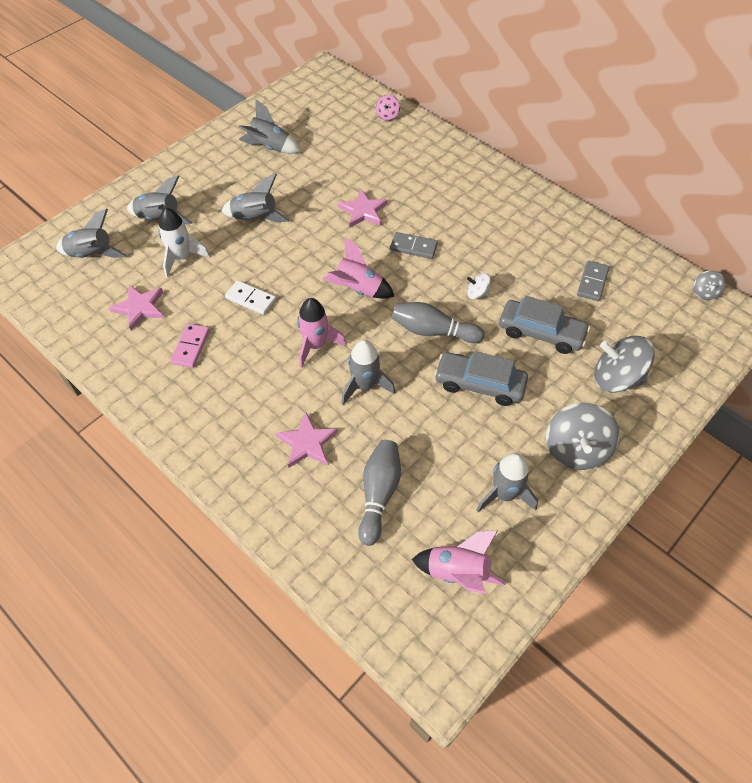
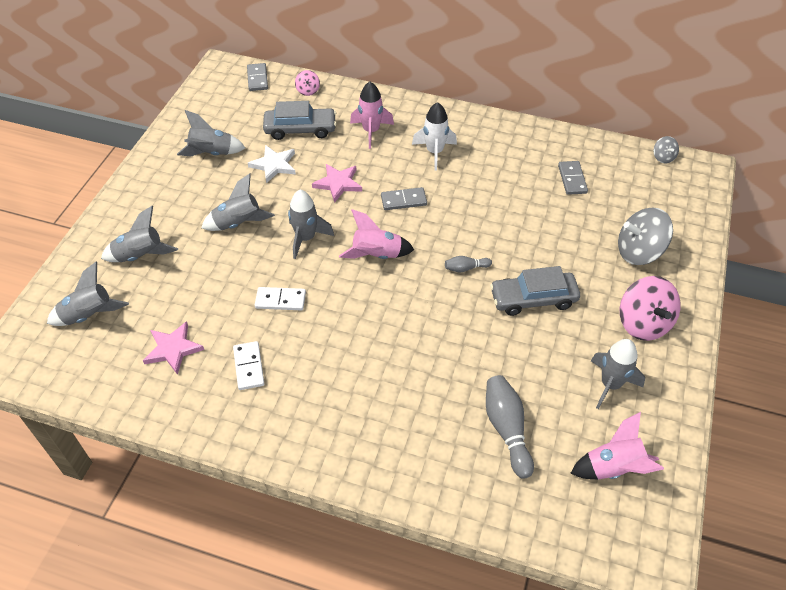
camera: 25 degrees left, 5 degrees down
(181, 258) = (187, 286): white rocket -> white rocket (434, 152)
(190, 347) = (248, 367): pink domino -> white domino
(307, 443) = (415, 411): pink star -> none
(315, 345) = (368, 320): pink rocket -> pink rocket (371, 131)
(316, 175) = (274, 165): none -> white star
(349, 91) = (257, 79): none -> grey domino
(365, 386) = (435, 339): grey rocket -> grey rocket (306, 238)
(433, 331) = (466, 268): grey bowling pin -> grey bowling pin, size x0.53
(477, 293) = (483, 222): white spinning top -> none
(541, 332) = (557, 236): grey car -> grey car (300, 129)
(576, 449) = (643, 323): grey spinning top -> pink spinning top

